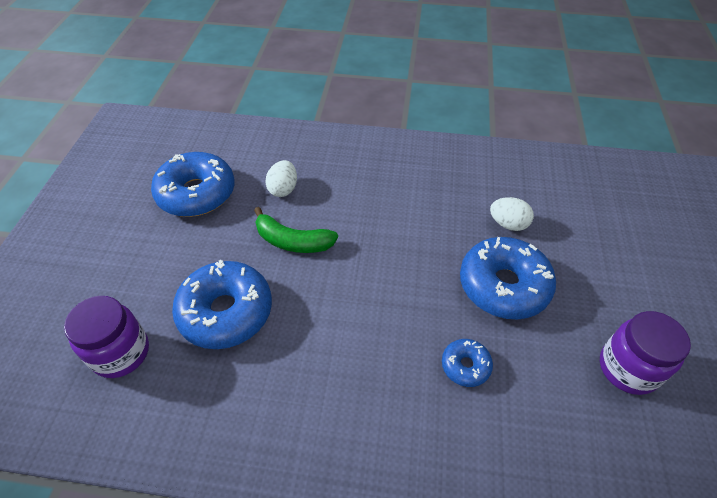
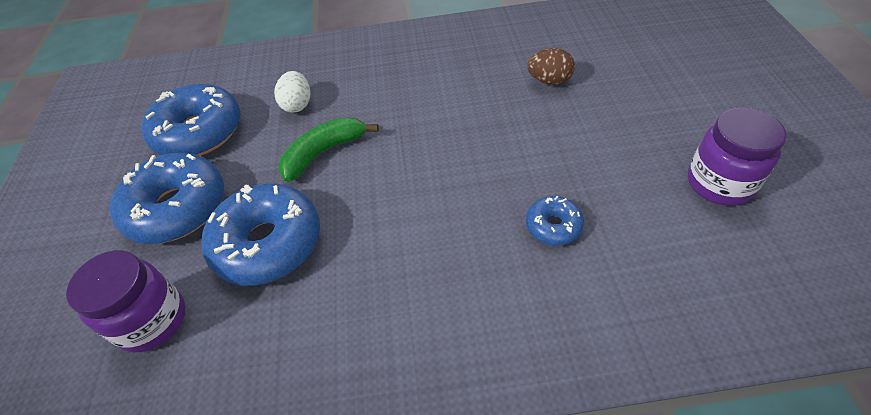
camera: 10 degrees left, 0 degrees up
(293, 241) = (324, 153): green banana -> green banana turned 135 degrees clockwise
(503, 286) = (565, 139): blue donut -> blue donut (177, 208)
(508, 224) = (549, 80): white egg -> brown egg

